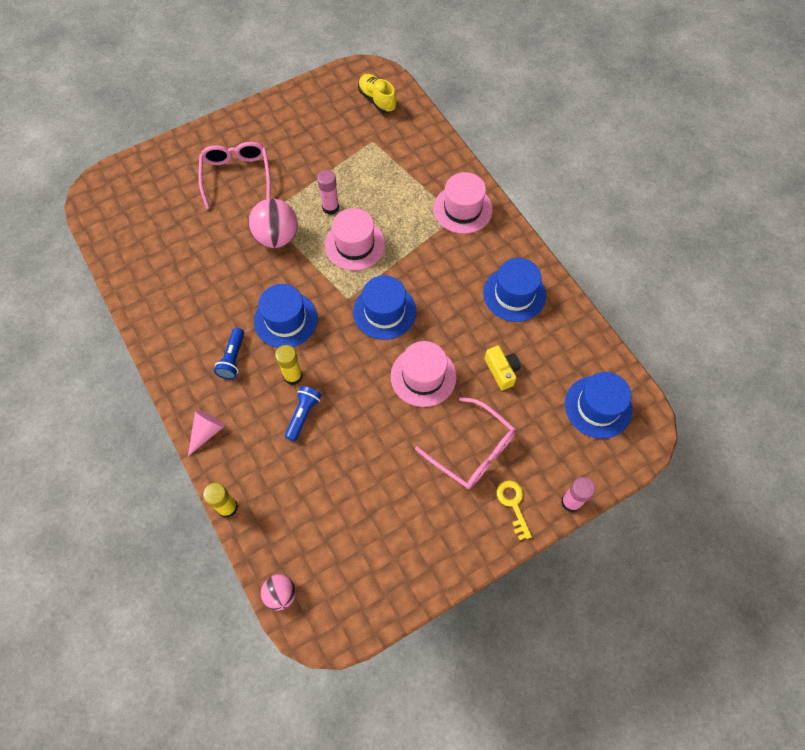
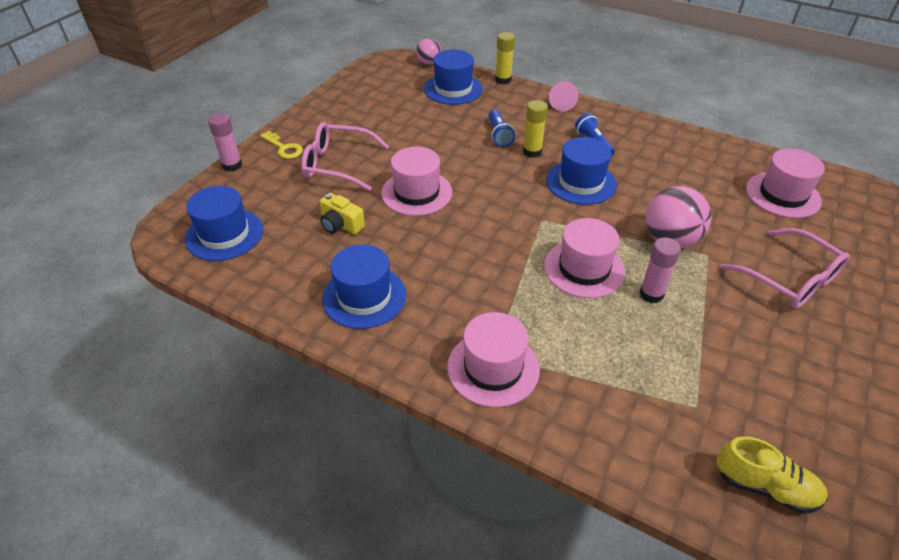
camera: 150 degrees right, 20 degrees down
(155, 232) = (782, 195): none -> pink hat
(384, 311) = (495, 224): blue hat -> blue hat (453, 89)

